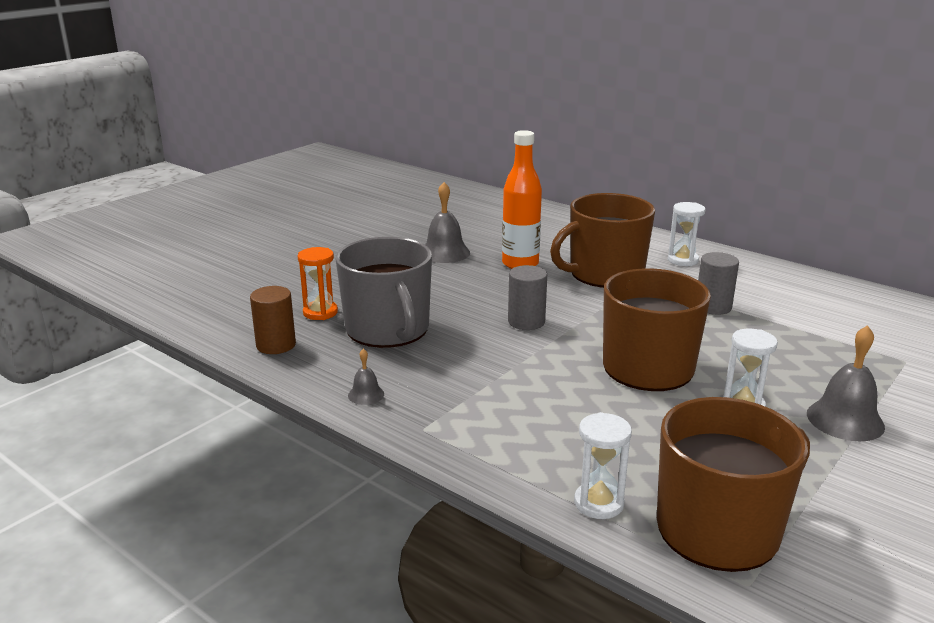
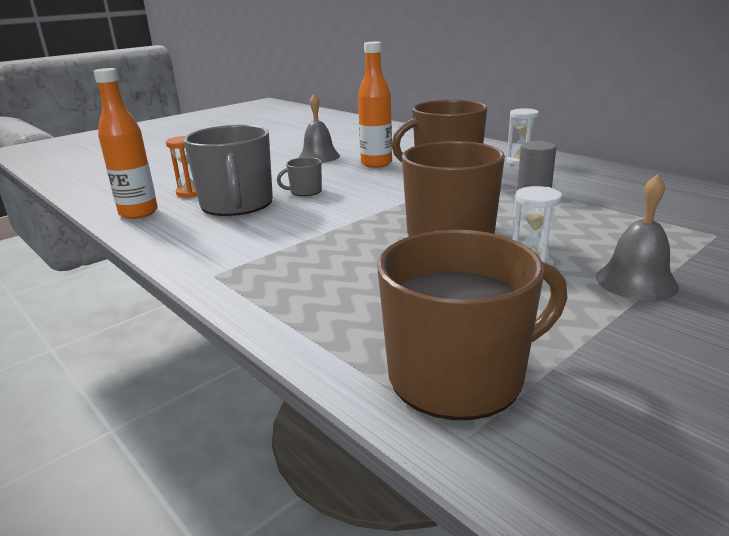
camera: 10 degrees right, 0 degrees up
(276, 345) = (138, 213): brown cylinder -> orange bottle
(366, 394) = (184, 248): grey bell -> none
(458, 308) = (305, 191): none -> grey mug
(526, 322) = (358, 201): grey cylinder -> none
(598, 503) = (341, 344): white hourglass -> none

